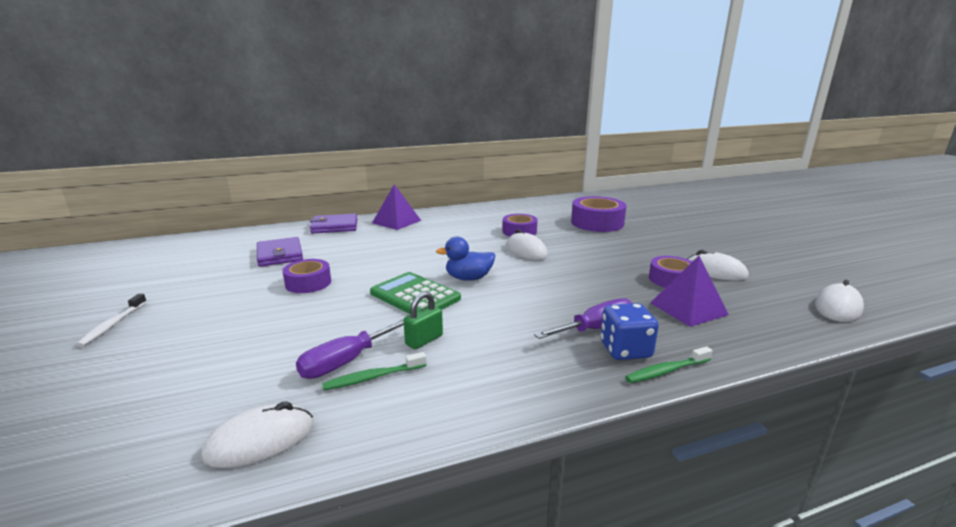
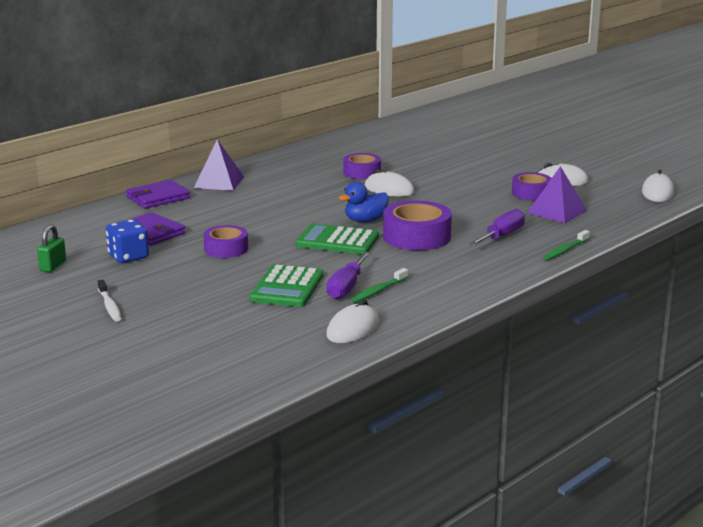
camera: 25 degrees left, 0 degrees up
(290, 344) = (287, 287): none -> green calculator
(424, 340) = (385, 266): green padlock -> green padlock (53, 266)
(597, 223) = (428, 152): purple tape -> purple tape (416, 237)
(625, 350) = (531, 244): blue dice -> blue dice (128, 257)

